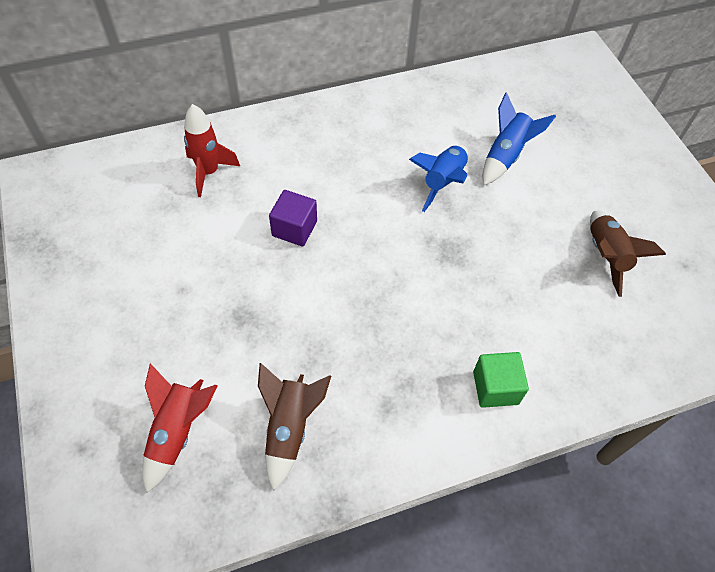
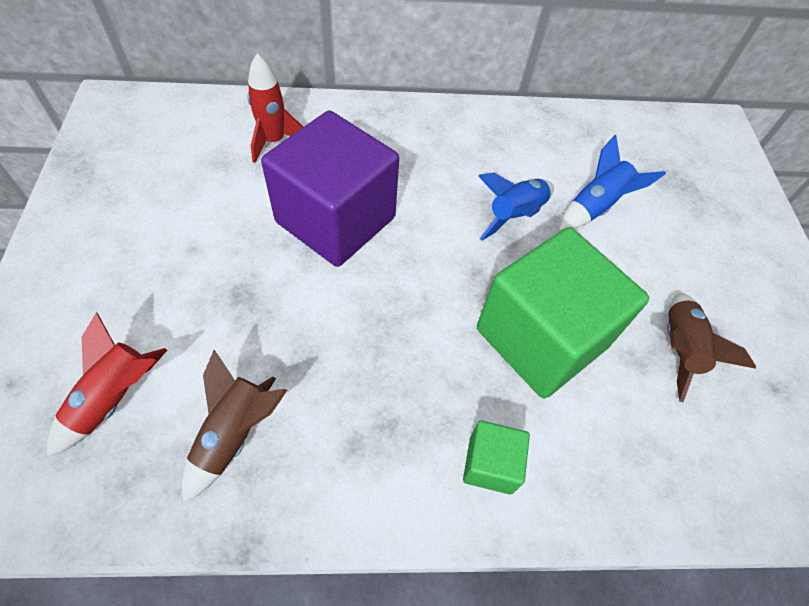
camera: 15 degrees right, 0 degrees up
(294, 228) = (335, 220): purple cube -> purple cube, size x2.24
(499, 279) = (541, 338): none -> green cube

